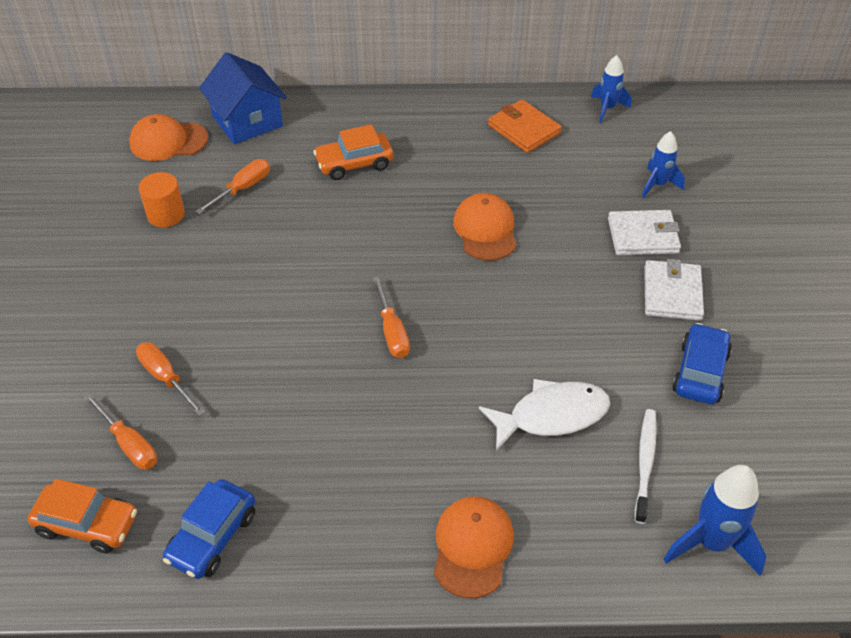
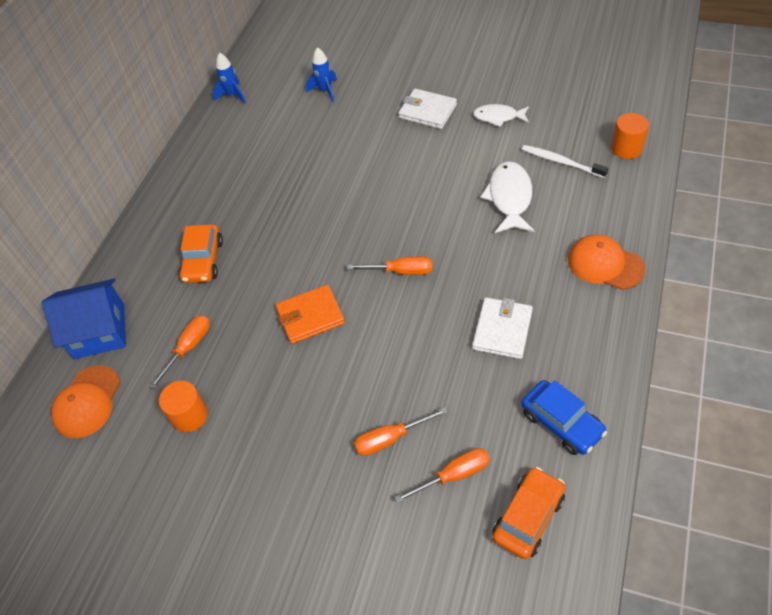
camera: 65 degrees left, 5 degrees up
(243, 188) = (189, 348): orange screwdriver -> orange screwdriver turned 60 degrees clockwise
(485, 230) = (322, 193): orange cap -> none
(524, 129) = (226, 146): orange wallet -> orange wallet (310, 316)
(643, 236) = (369, 111): white wallet -> white wallet (502, 330)
(700, 372) = (498, 117): blue car -> white fish
(711, 543) = (626, 148): blue rocket -> orange cylinder

